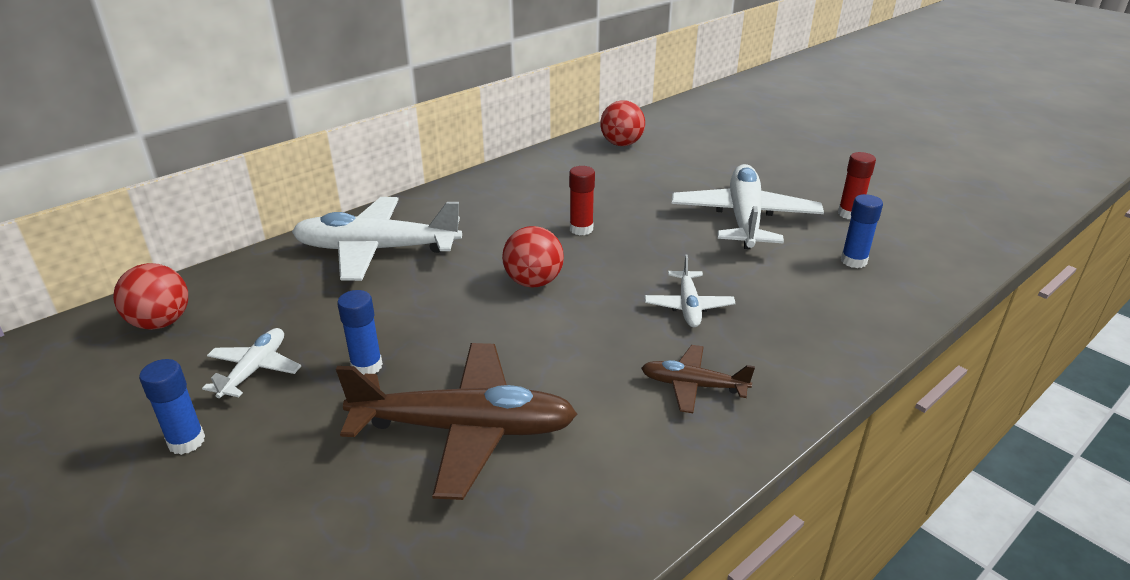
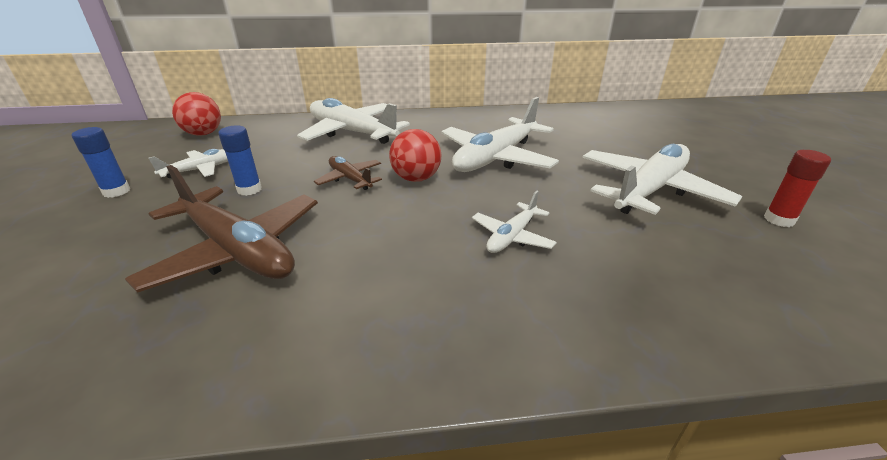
camera: 35 degrees right, 0 degrees up
(581, 229) = (496, 158): red glue stick -> white plane
(621, 144) = (598, 117): red ball -> none
(692, 385) = (432, 299): brown plane -> brown plane (350, 179)
(853, 261) = (739, 261): blue glue stick -> none

